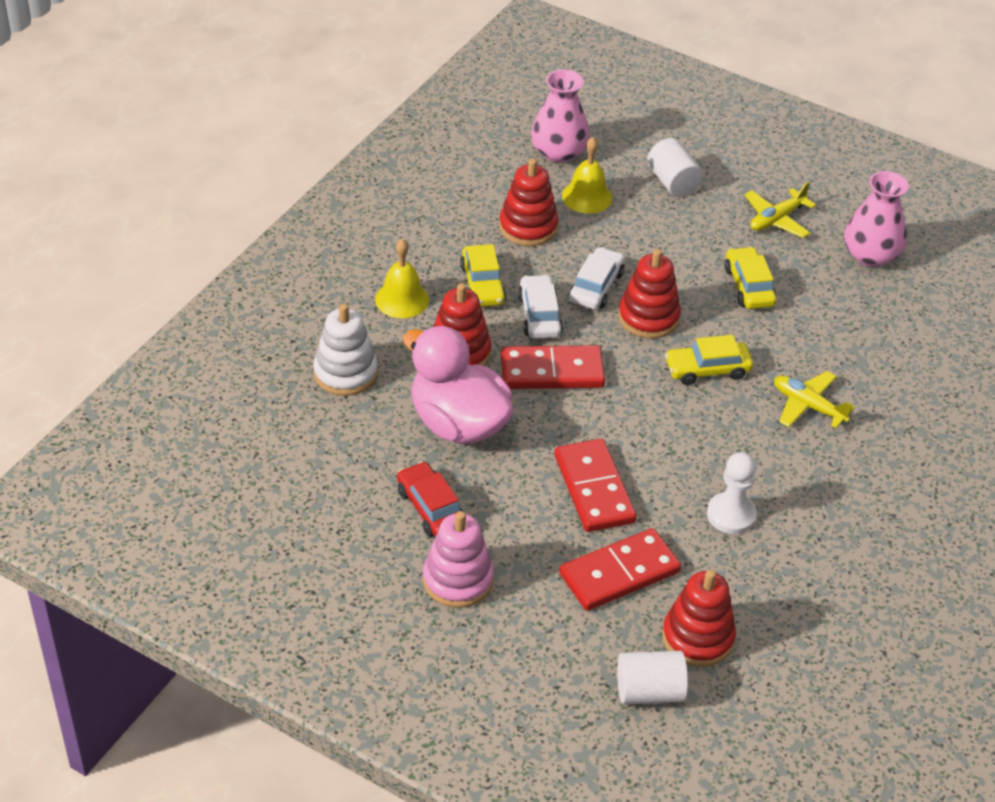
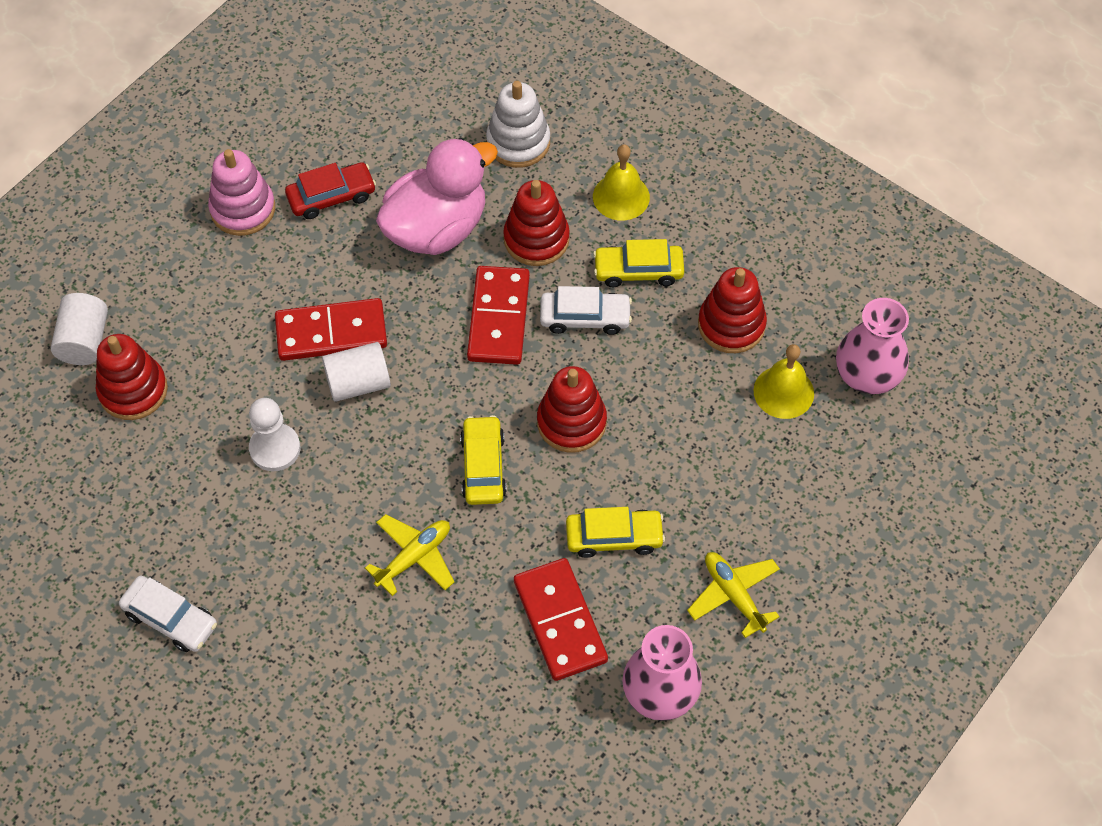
camera: 100 degrees right, 15 degrees up
(596, 286) = (626, 378): white car -> white car (170, 619)
(619, 573) = (222, 338): red domino -> red domino (559, 621)
(673, 182) = (809, 490): white cylinder -> white cylinder (358, 383)

